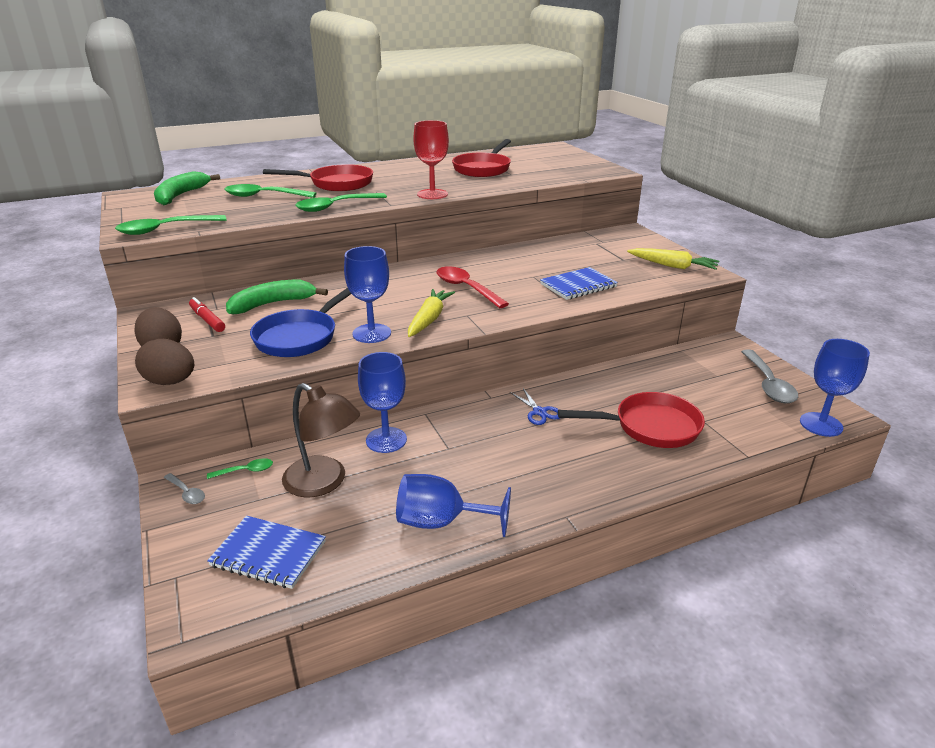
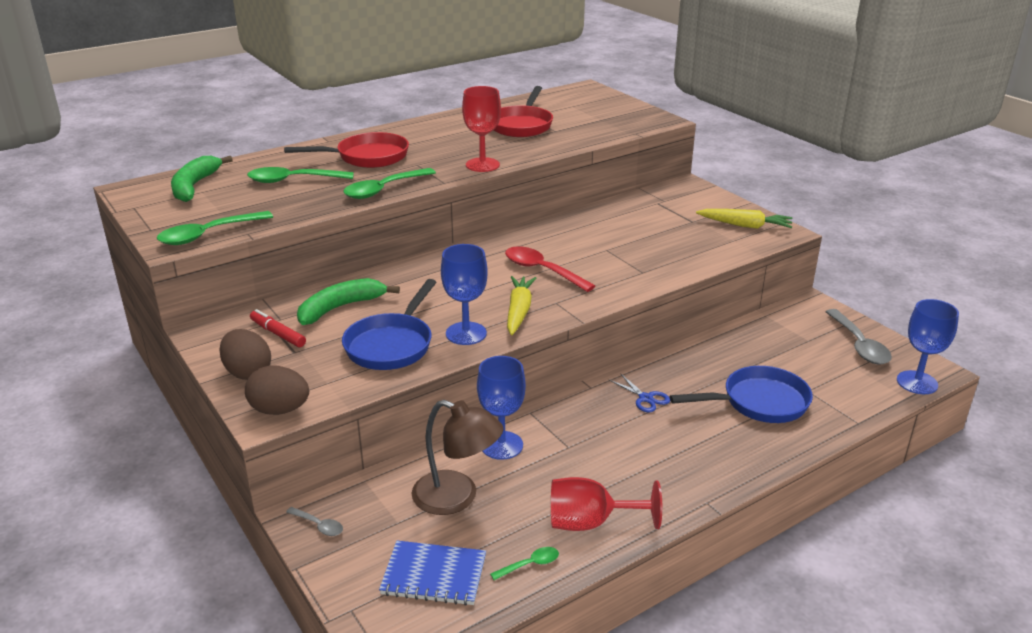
camera: 10 degrees left, 0 degrees up
(245, 471) = (369, 495): green spoon -> green spoon (530, 564)
(441, 522) = (590, 523): blue goblet -> red goblet
(578, 286) = (657, 257): blue notebook -> none
(650, 427) = (759, 402): red pan -> blue pan

